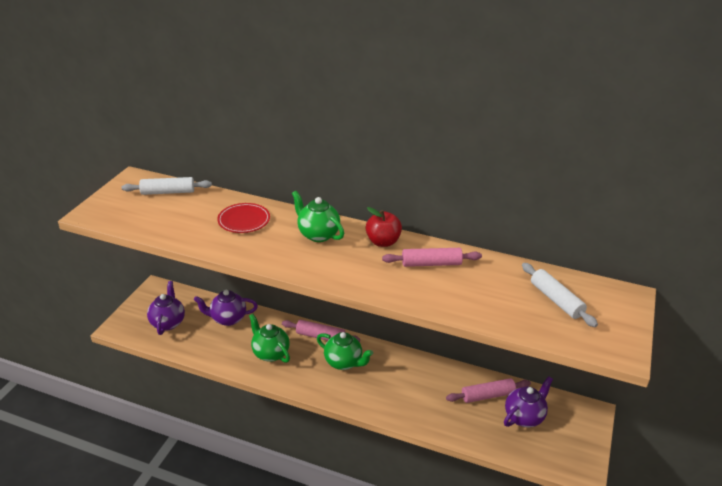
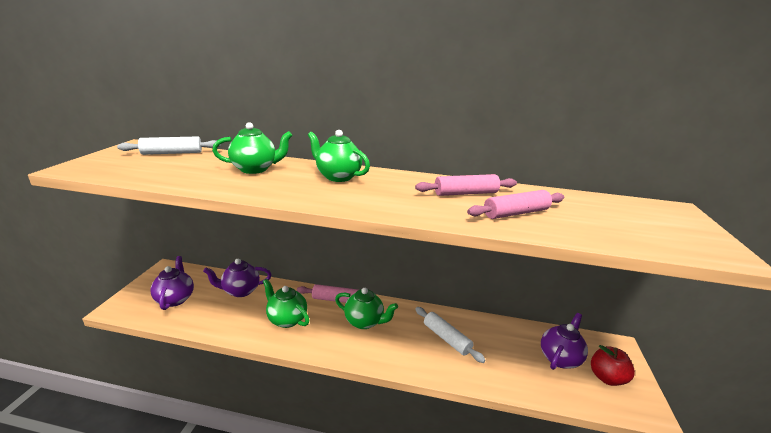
camera: 10 degrees left, 10 degrees down
(244, 220) = (255, 169): red plate -> green teapot
(383, 242) = (408, 180): red apple -> red apple (607, 377)
(487, 395) = (515, 340): pink rolling pin -> pink rolling pin (516, 213)
(556, 300) = (612, 215): white rolling pin -> white rolling pin (446, 338)

